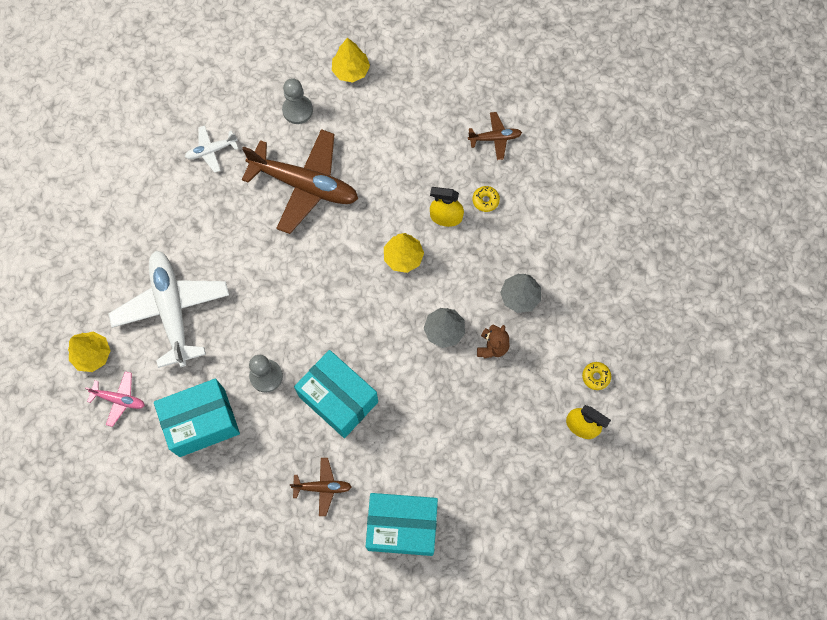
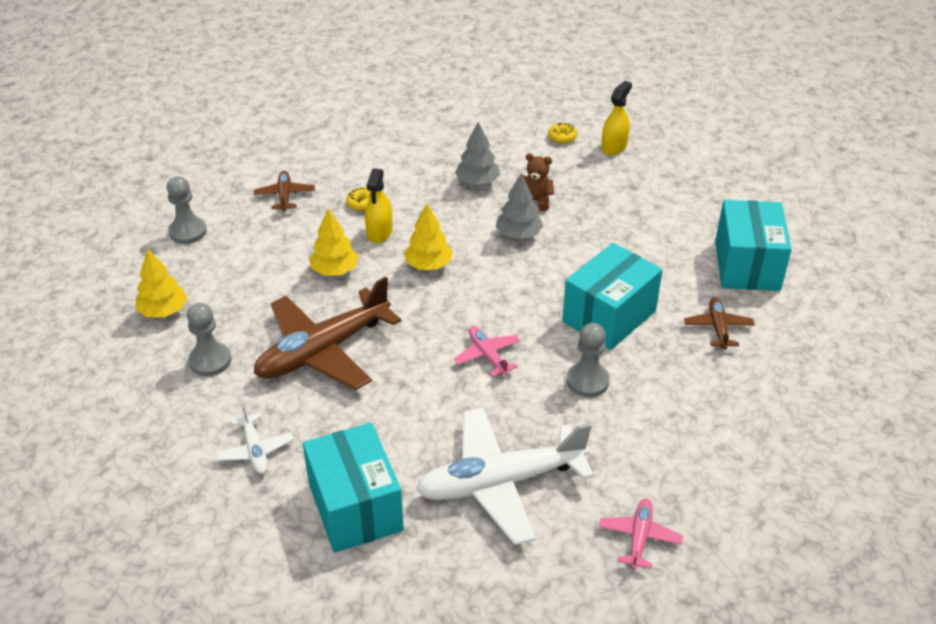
camera: 90 degrees left, 30 degrees down
(92, 355) = (575, 576): yellow tree -> yellow tree (335, 270)
(202, 422) = (658, 442): turquoise box -> turquoise box (355, 507)
(296, 303) = (487, 355): none -> pink plane
(305, 185) = (323, 351): brown plane -> brown plane turned 150 degrees counterclockwise
(445, 72) = (188, 232): none -> grey pawn

